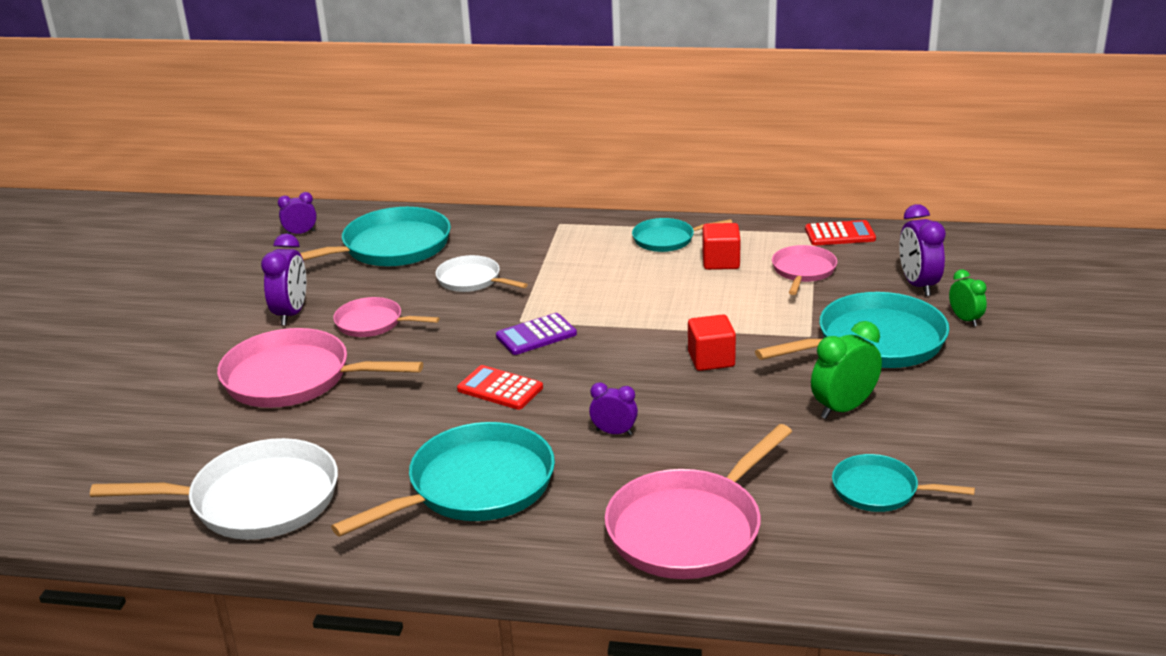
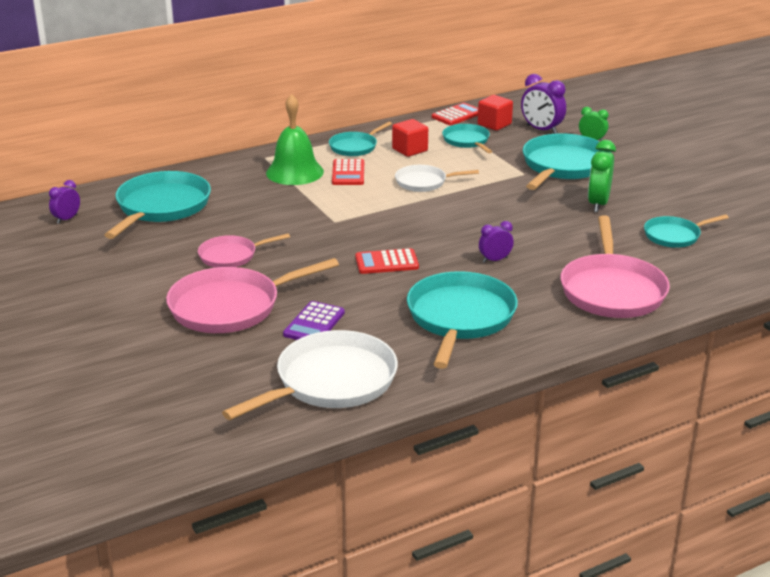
camera: 40 degrees left, 0 degrees up
(291, 313) = (155, 270): purple clock -> none
(471, 280) = (259, 208): white pan -> white pan (423, 182)
(536, 335) = (360, 226): purple calculator -> purple calculator (314, 324)
(564, 250) = (294, 172): none -> green bell
(615, 269) = (348, 173): none -> red calculator
(711, 359) = (489, 204): red cube -> red cube (494, 124)
(803, 271) = (467, 141): pink pan -> turquoise pan

